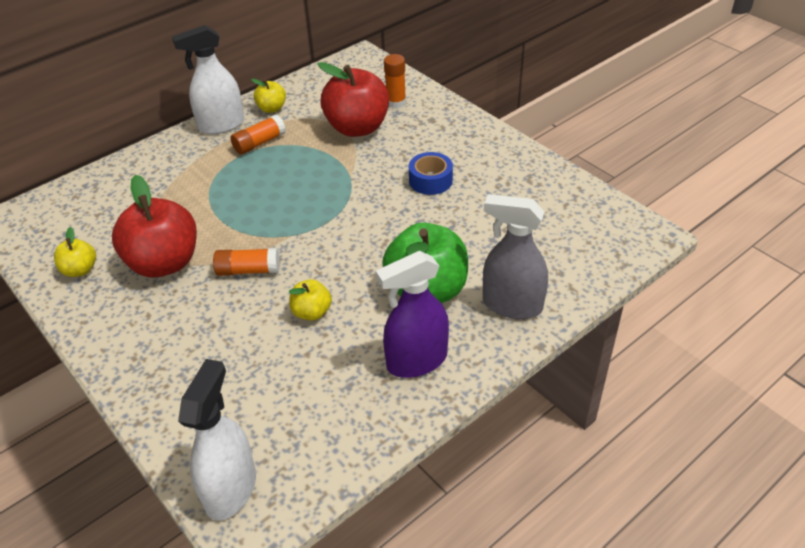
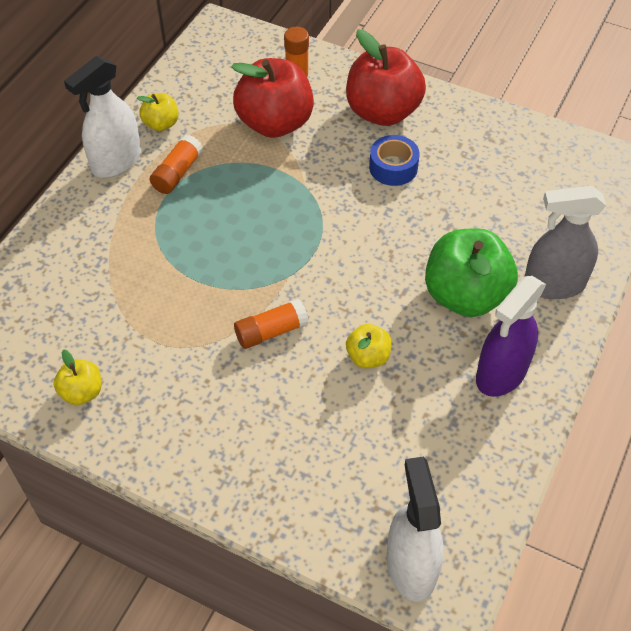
camera: 25 degrees left, 10 degrees up
(164, 263) = (173, 352): red apple -> red apple (382, 112)

